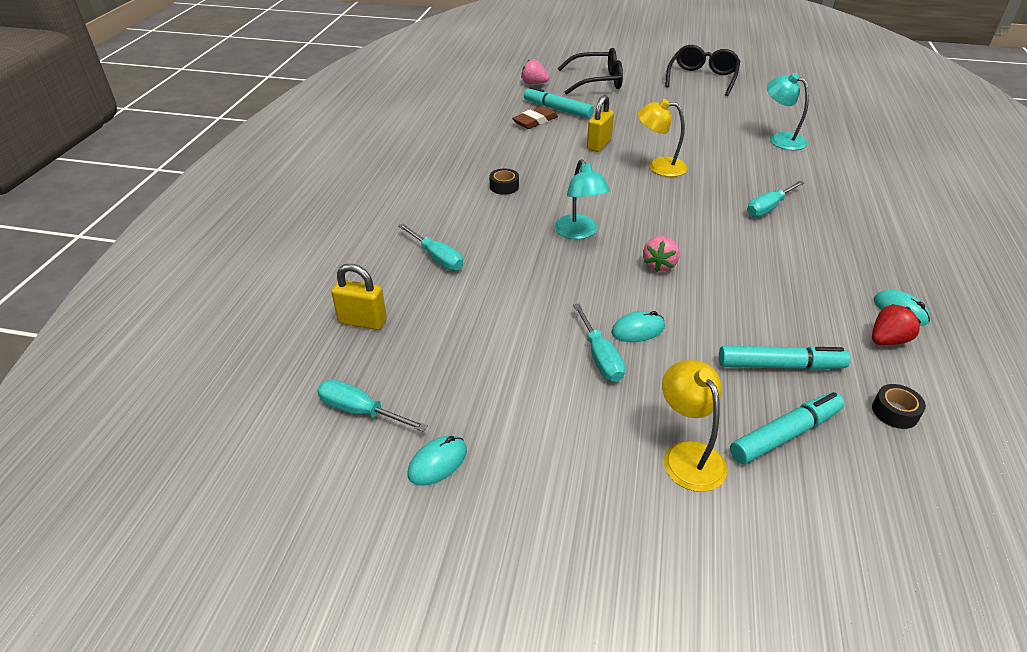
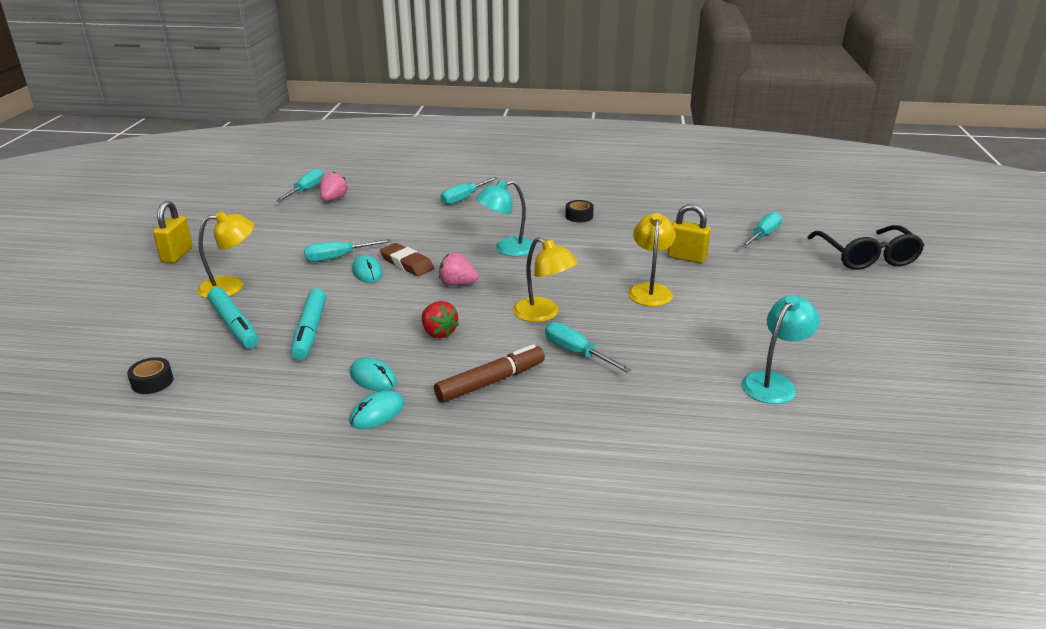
camera: 85 degrees right, 10 degrees down
(362, 322) = (389, 183): yellow padlock -> yellow padlock (177, 255)
(437, 462) = (258, 212): turquoise mouse -> turquoise mouse (373, 378)
(534, 83) = (825, 221): pink strawberry -> pink strawberry (333, 199)
(535, 121) = (724, 225): brown eraser -> brown eraser (407, 263)
(557, 109) = (763, 235): turquoise marker -> turquoise screwdriver
(702, 78) = (951, 333): black glasses -> none
(710, 219) = (543, 314): none -> yellow lamp
(827, 250) = (490, 382): none -> brown marker
(887, 340) = (331, 395): red strawberry -> red strawberry (438, 333)
(895, 412) = (238, 381): black tape -> black tape (152, 382)

